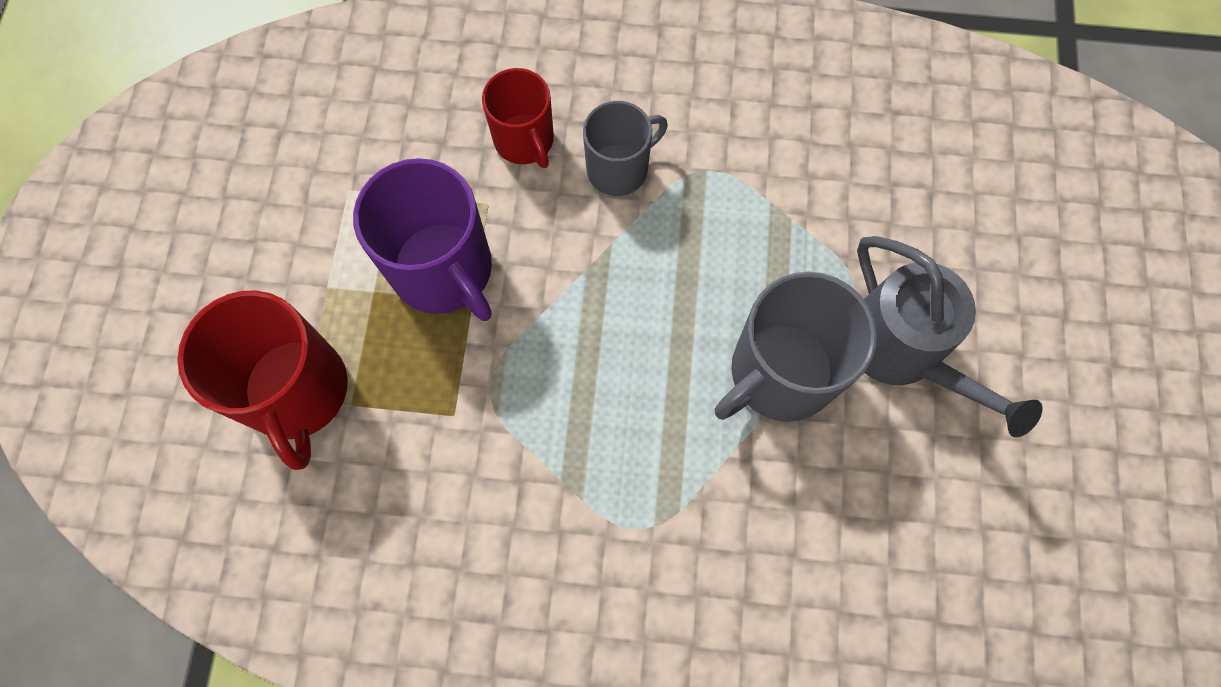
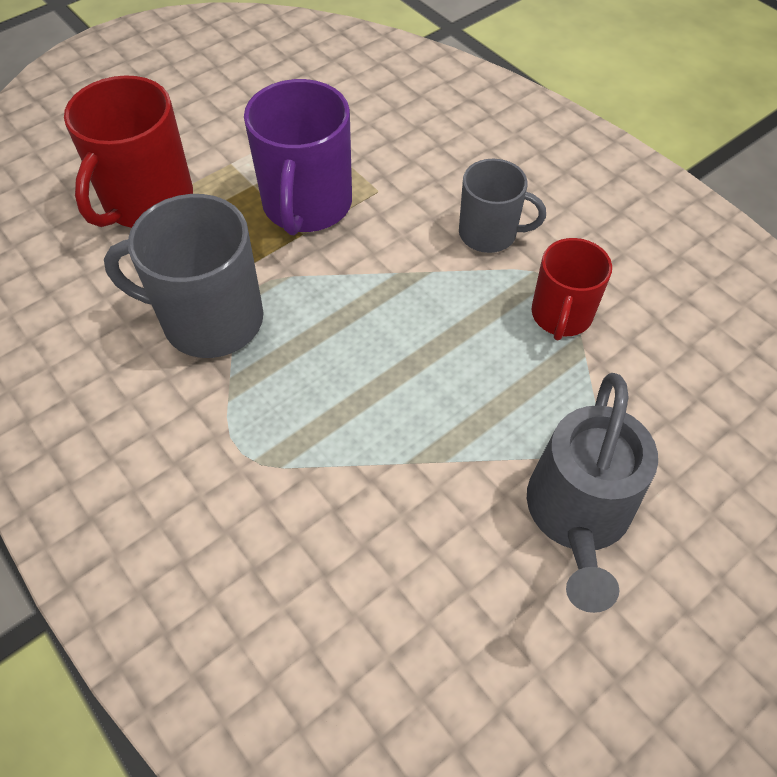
camera: 45 degrees right, 15 degrees down
(524, 141) = (444, 175): red mug -> red mug (561, 315)
(779, 373) = (458, 445): grey mug -> grey mug (210, 319)

